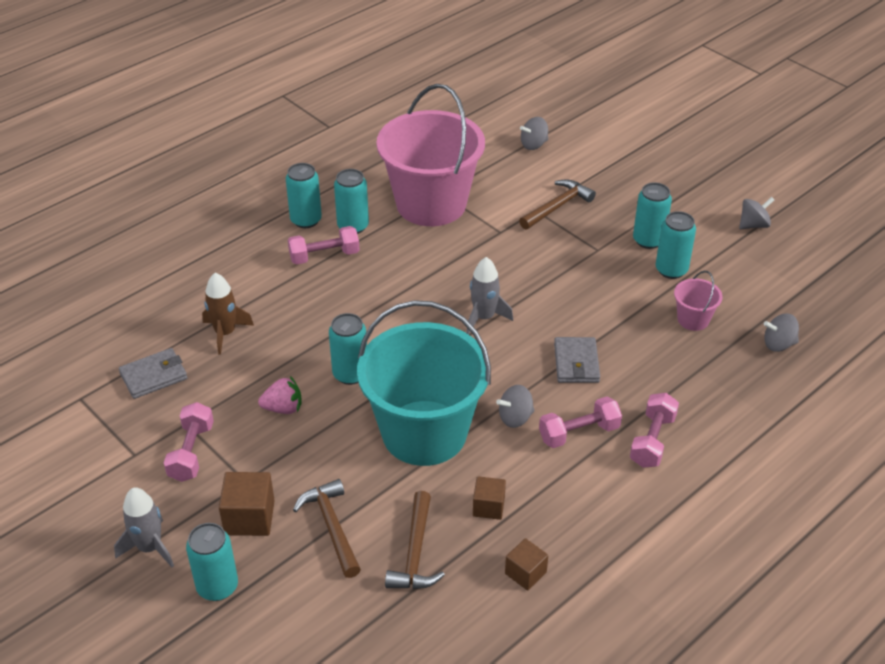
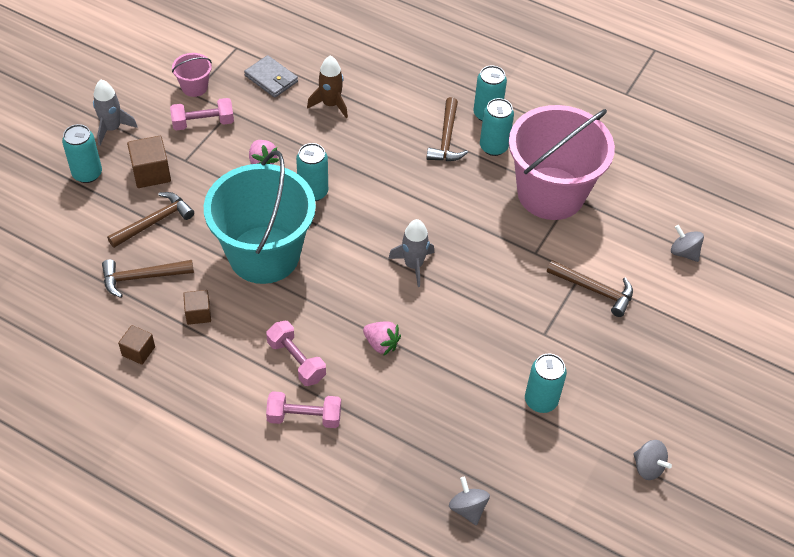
camera: 70 degrees right, 10 degrees up
(324, 256) = (446, 138): pink dumbbell -> brown hammer
(515, 418) = (300, 312): grey spinning top -> none
(576, 363) = (381, 344): grey wallet -> pink strawberry
(648, 240) = (578, 374): turquoise can -> none
(693, 319) = (475, 429): pink bucket -> pink bucket (194, 87)

